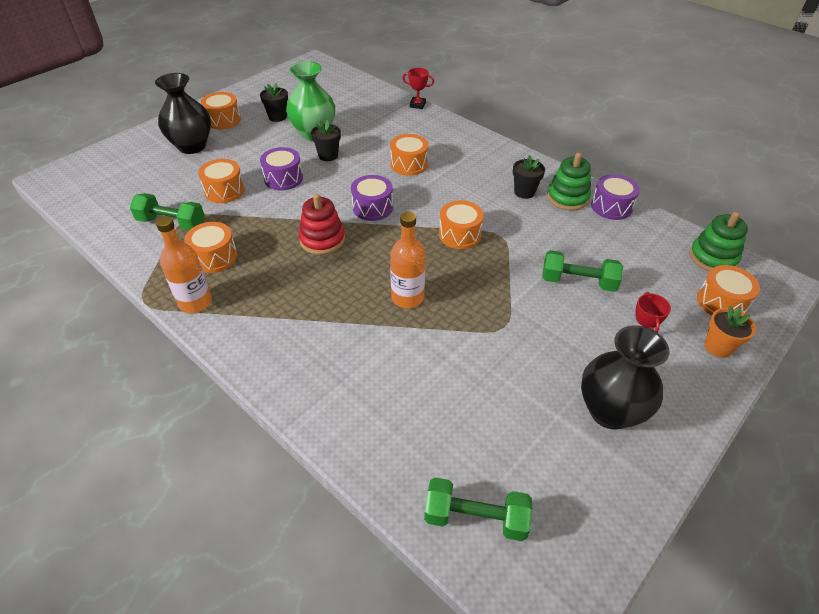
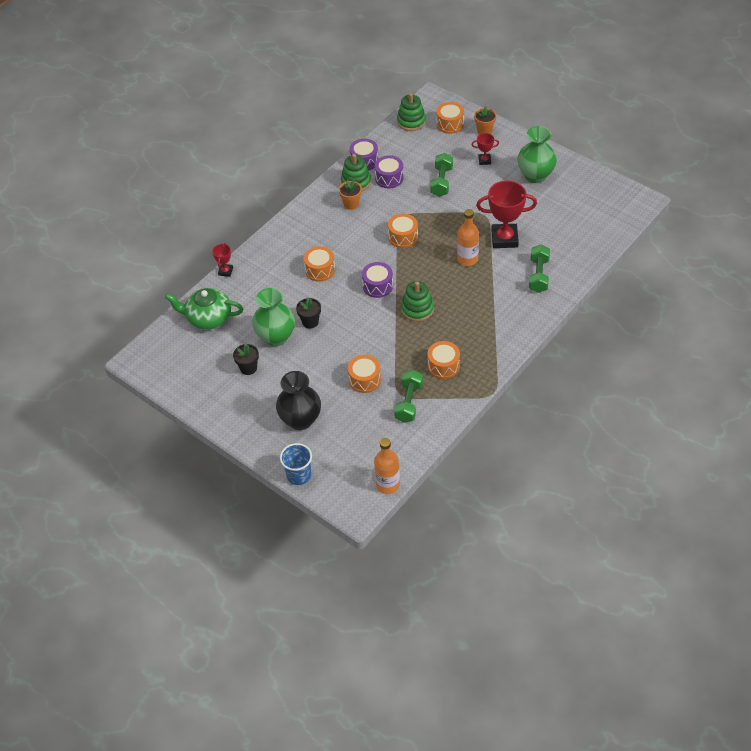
camera: 90 degrees left, 5 degrees up
(122, 143) = (299, 475): none -> blue cup
(195, 302) = (488, 364): orange bottle -> orange bottle (388, 484)
(223, 120) = (255, 408): orange drum -> none
(283, 178) = (345, 345): purple drum -> purple drum (389, 178)
(322, 240) = (417, 309): red stacking toy -> green stacking toy
(354, 95) = (208, 318): none -> green teapot
(447, 347) = (504, 239): none -> red trophy
(475, 517) = (604, 224): green dumbbell -> green dumbbell (538, 275)
(524, 192) = (351, 204): black flower pot -> orange flower pot
(610, 411) = (535, 175): black vase -> green vase

